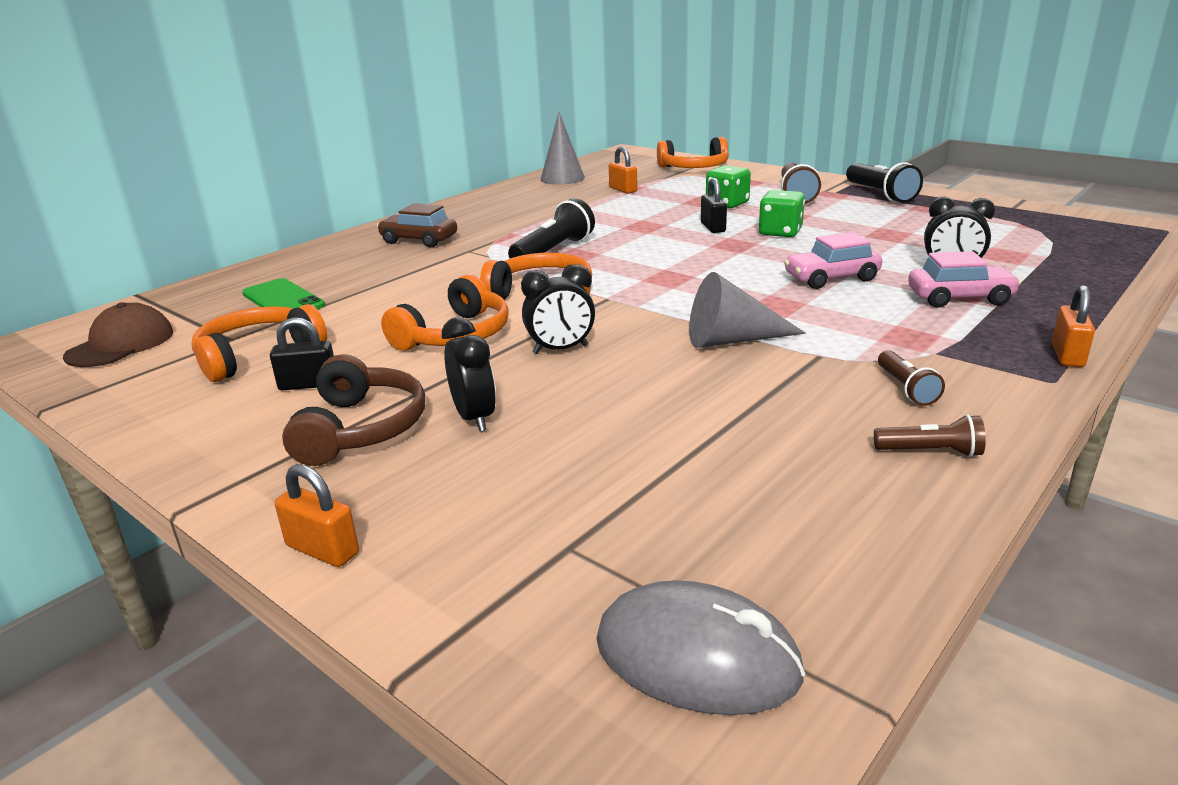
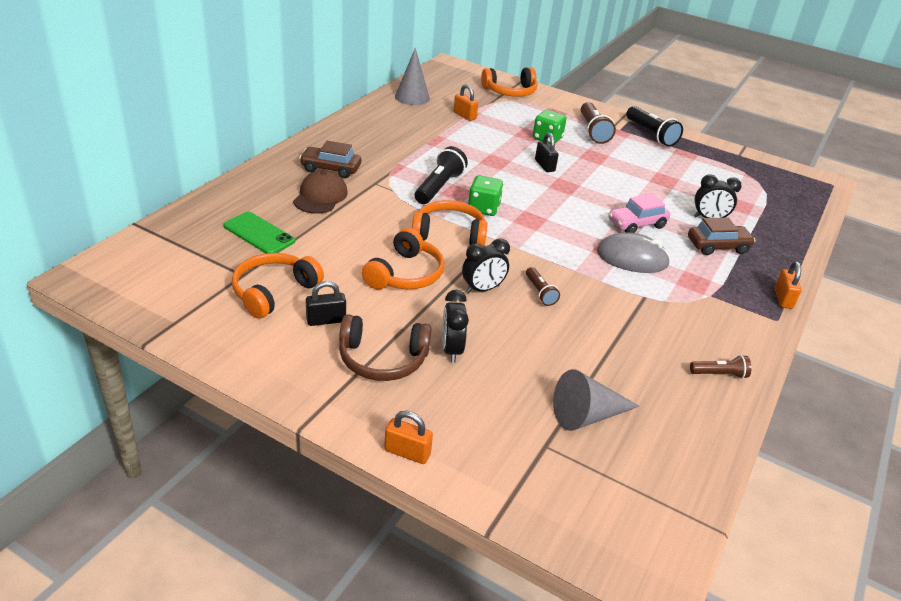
camera: 15 degrees left, 10 degrees up
(121, 344) = (160, 279): brown cap -> brown cap (320, 196)
(361, 428) = (382, 359): brown headphones -> brown headphones turned 105 degrees clockwise
(474, 418) = (451, 350): black clock -> black clock turned 150 degrees counterclockwise
(697, 657) = (632, 509): grey mouse -> grey mouse (632, 258)
(732, 340) = (589, 282): grey cone -> grey cone (587, 415)
(780, 232) = (592, 174): green dice -> green dice (483, 208)
(906, 388) = (699, 325): brown flashlight -> brown flashlight (540, 292)
(959, 298) = (717, 246): pink car -> brown car

